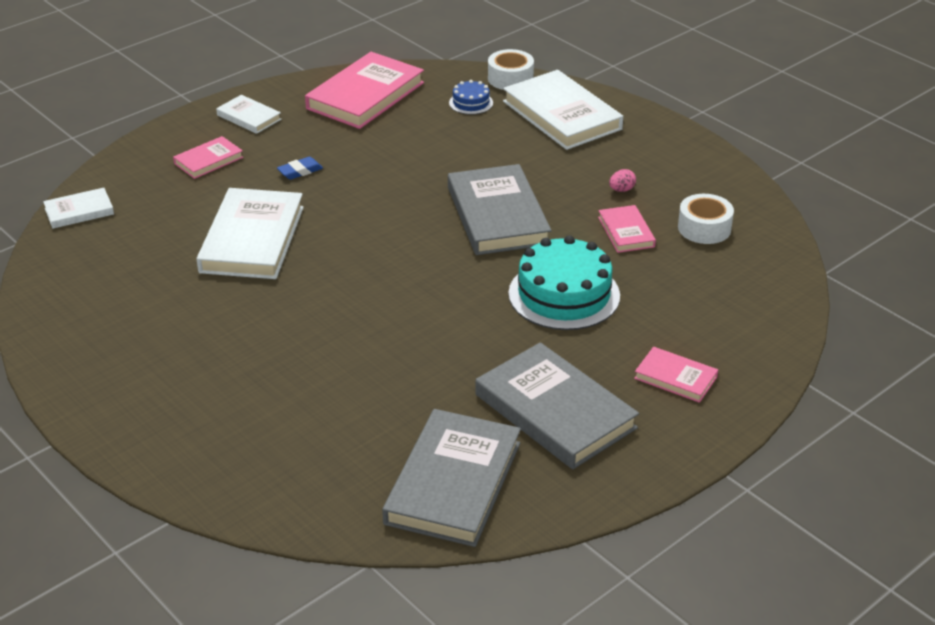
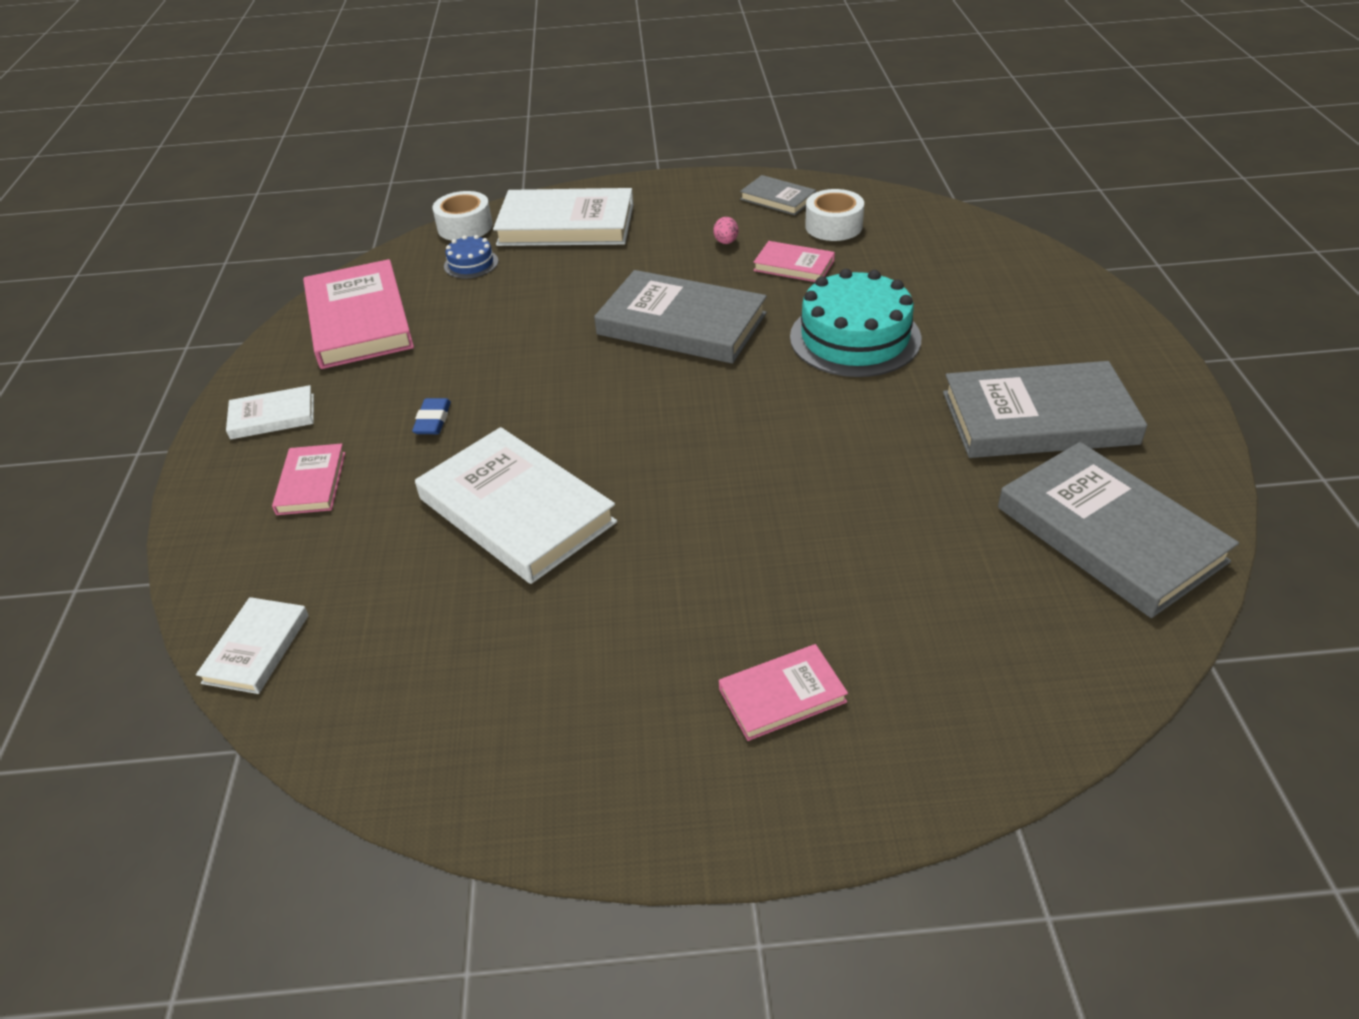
camera: 50 degrees left, 5 degrees up
(675, 378) = (1042, 329): pink book -> pink book (782, 695)
(712, 187) = (778, 199): none -> grey book

